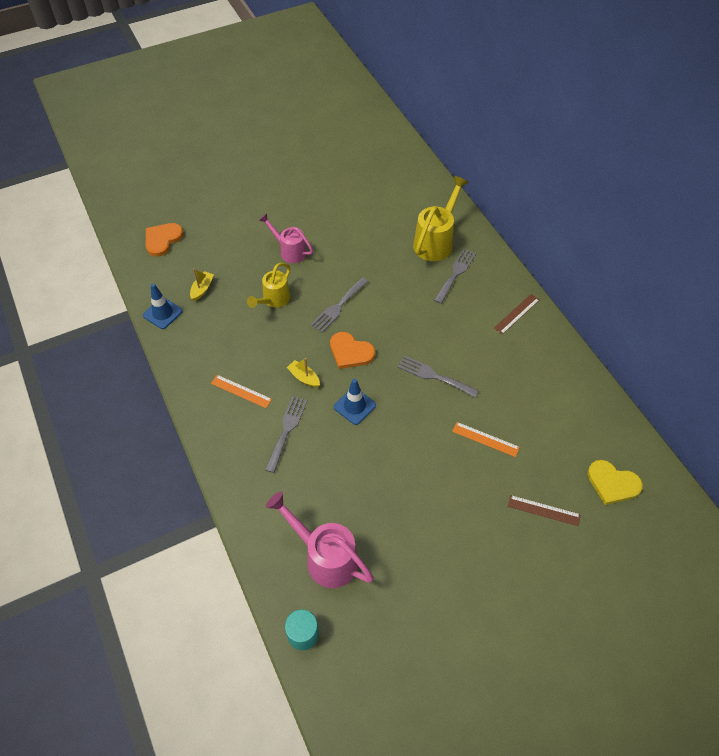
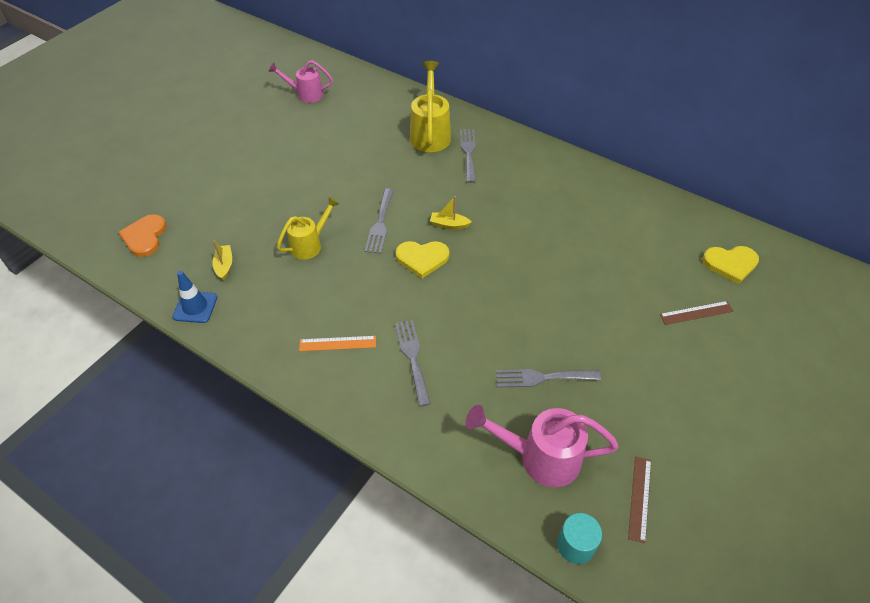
camera: 30 degrees left, 5 degrees down
(274, 300) = (310, 244): yellow watering can -> yellow watering can turned 135 degrees counterclockwise
(289, 251) = (294, 194): pink watering can -> pink watering can (306, 94)
(304, 377) = (393, 301): yellow boat -> yellow boat (449, 225)
(350, 352) = (422, 258): orange heart -> yellow heart
(354, 406) = (462, 304): blue traffic cone -> none
(433, 376) = (515, 245): grey fork -> grey fork (542, 378)
(485, 439) = (601, 277): orange ruler -> none
(516, 314) = (546, 164): brown ruler -> brown ruler (640, 498)

